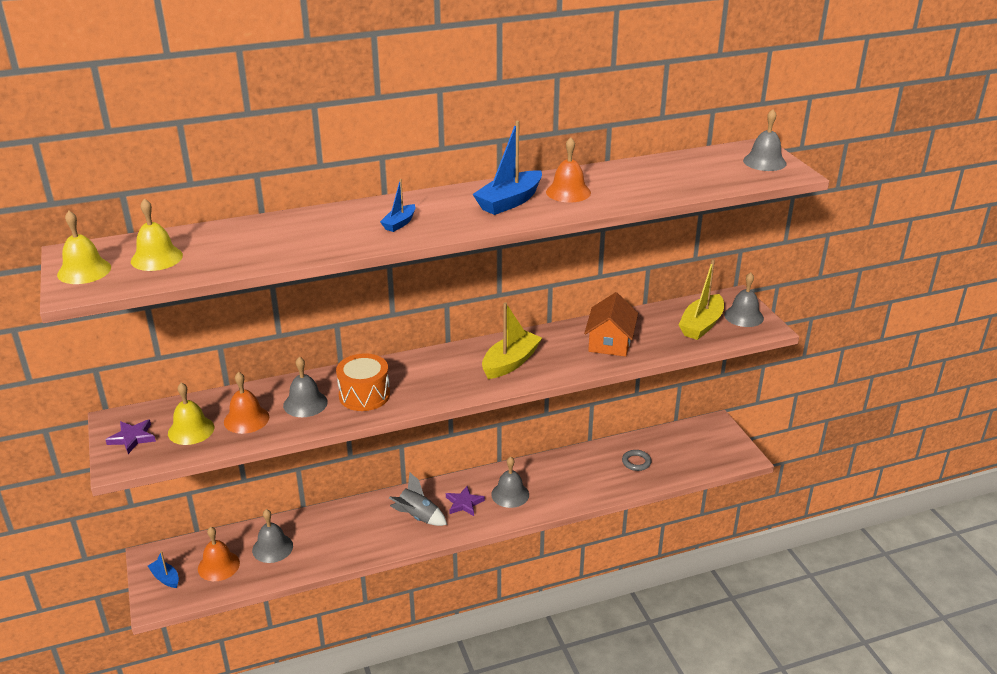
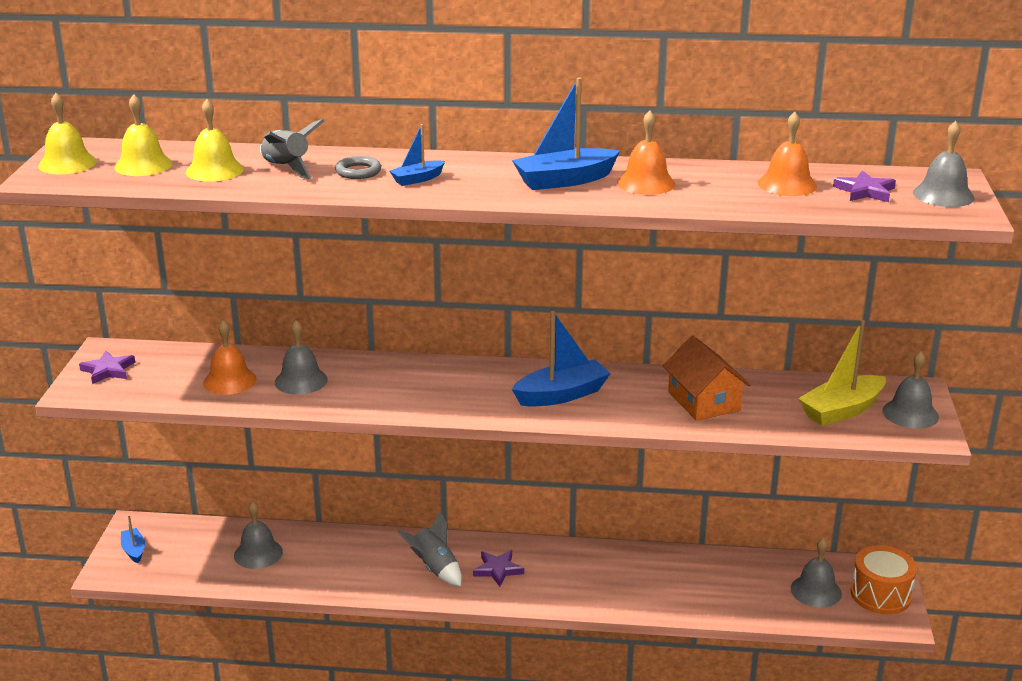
camera: 25 degrees right, 5 degrees down
(191, 430) = (168, 377): yellow bell -> yellow bell (214, 170)
(218, 566) = (192, 554): orange bell -> orange bell (787, 184)
(285, 235) = (287, 168): none -> grey rocket
(364, 395) = (369, 388): orange drum -> orange drum (880, 595)
(510, 362) = (561, 395): yellow boat -> blue boat
(510, 494) = (559, 576): grey bell -> grey bell (816, 591)
(610, 342) = (703, 401): orange house -> orange house turned 60 degrees counterclockwise
(636, 462) = (744, 585): grey ring -> grey ring (358, 171)
(715, 169) = (865, 191): none -> purple star

